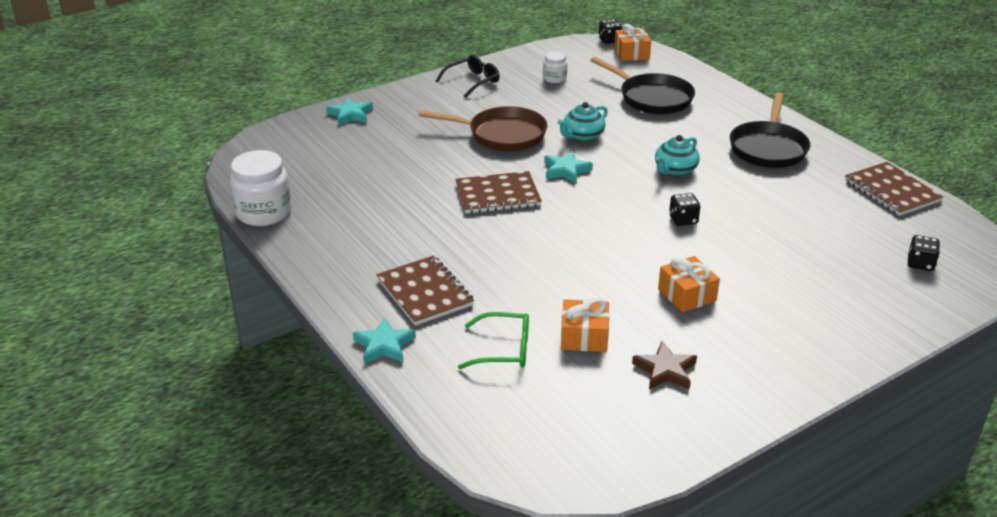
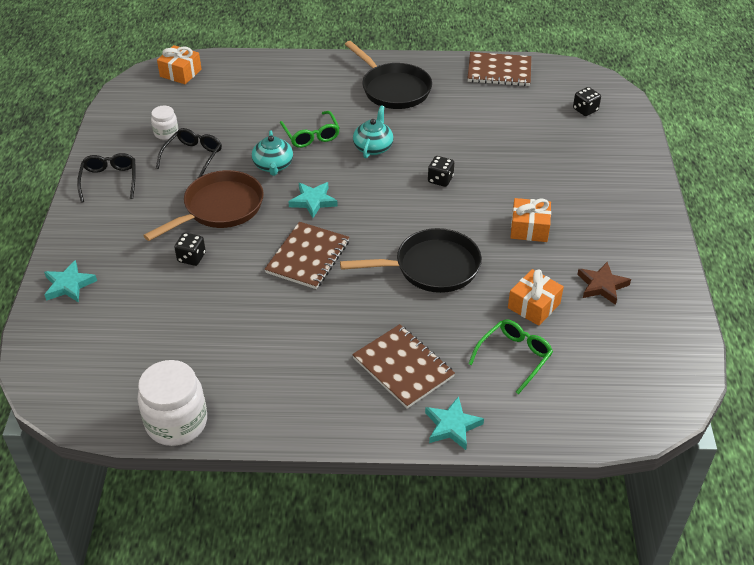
camera: 55 degrees left, 10 degrees up
(425, 292) = (403, 367): brown notebook -> brown notebook turned 45 degrees clockwise
(543, 100) = (193, 157): none -> black glasses
(609, 40) = (143, 72): black dice -> black dice (191, 257)
(645, 136) = (311, 135): none -> green glasses
(652, 98) = (261, 101): black pan -> black pan (431, 267)
(675, 170) = (373, 147): turquoise teapot -> turquoise teapot turned 150 degrees counterclockwise

